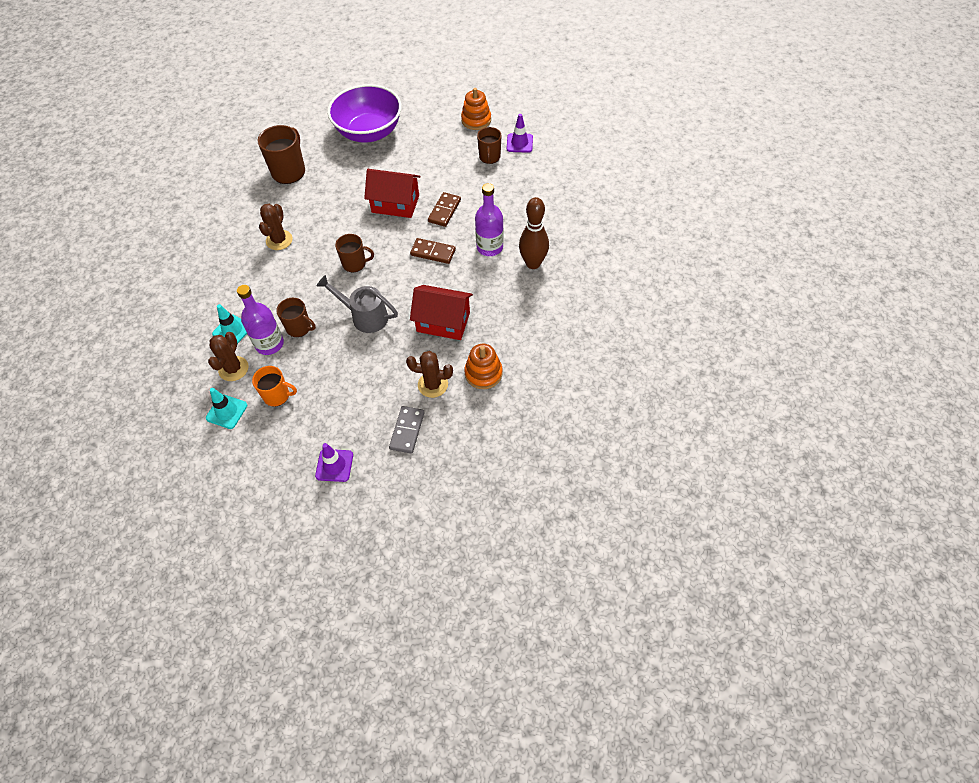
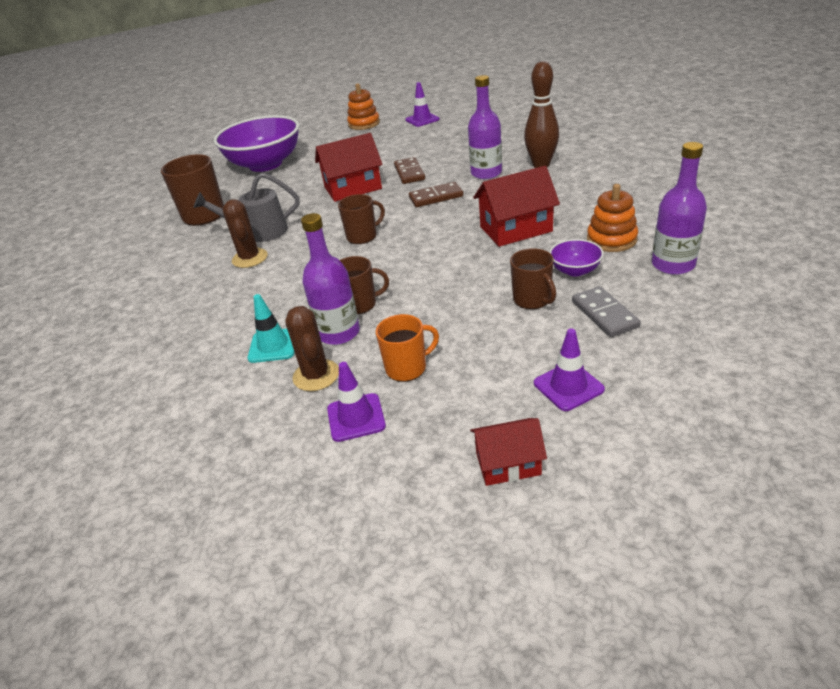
camera: 30 degrees left, 20 degrees down
(226, 412) = (356, 417): turquoise traffic cone -> purple traffic cone
(261, 489) = (508, 464): none -> red house
(364, 316) = (426, 262): grey watering can -> grey watering can (259, 232)
(433, 385) = (575, 270): brown cactus -> purple bowl
(489, 157) = (406, 134): brown mug -> brown mug (532, 299)
(489, 421) = (673, 264): none -> purple bottle

